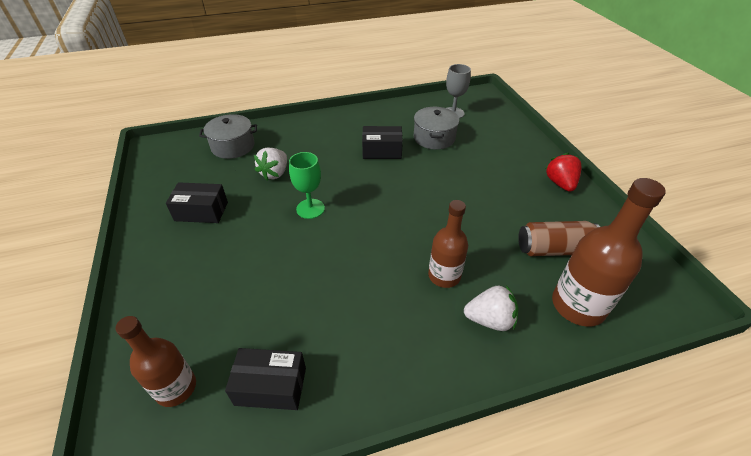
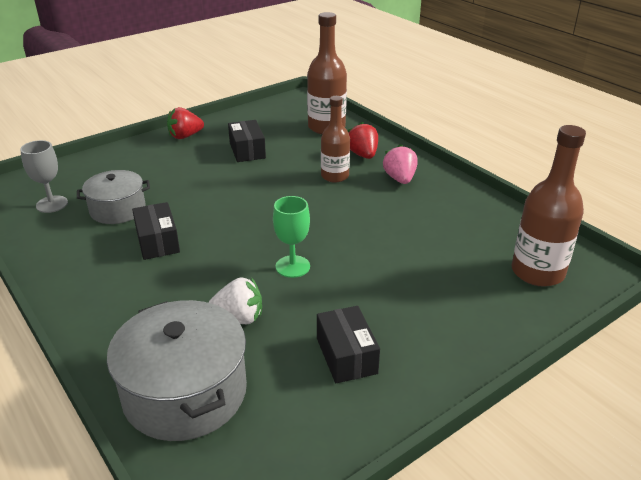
camera: 110 degrees left, 10 degrees down
(176, 388) = (537, 272): brown bottle -> brown bottle, size x1.51
(233, 146) = (185, 392): grey pot -> grey pot, size x1.59
(271, 386) = (492, 228): black box -> black box (247, 150)
(417, 336) = (400, 179): none -> pink strawberry
(489, 320) = (363, 155): white strawberry -> red strawberry
(554, 249) = (275, 136): brown can -> none

